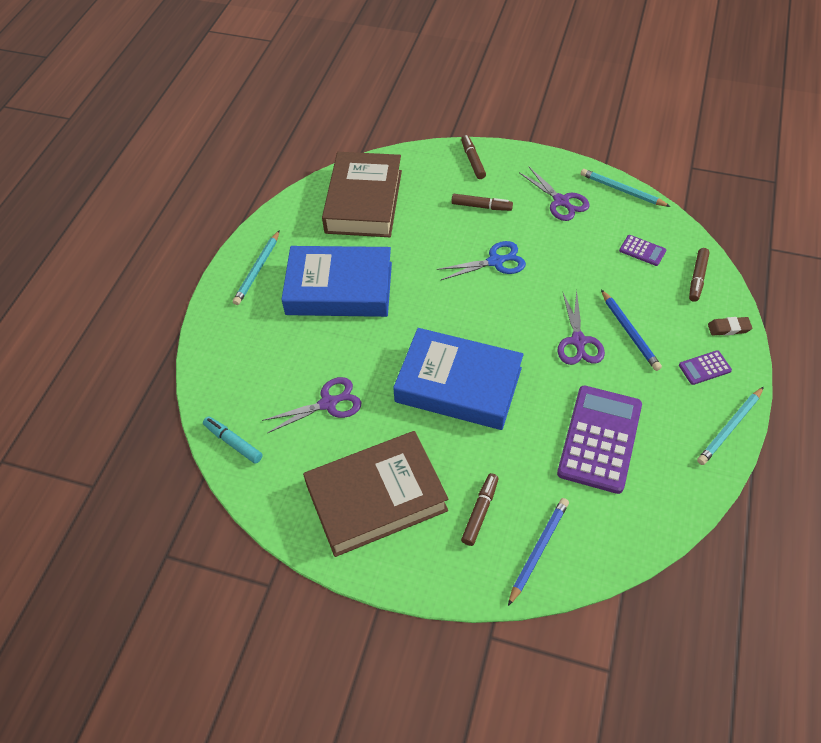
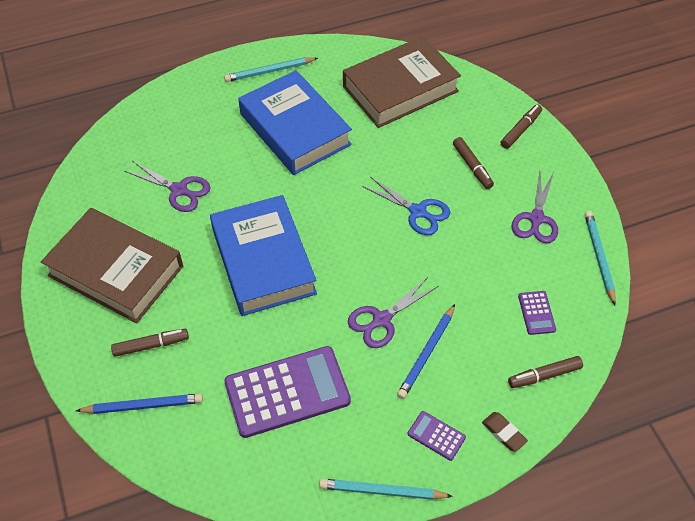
camera: 50 degrees right, 0 degrees up
(233, 442) = (102, 158): turquoise marker -> none

